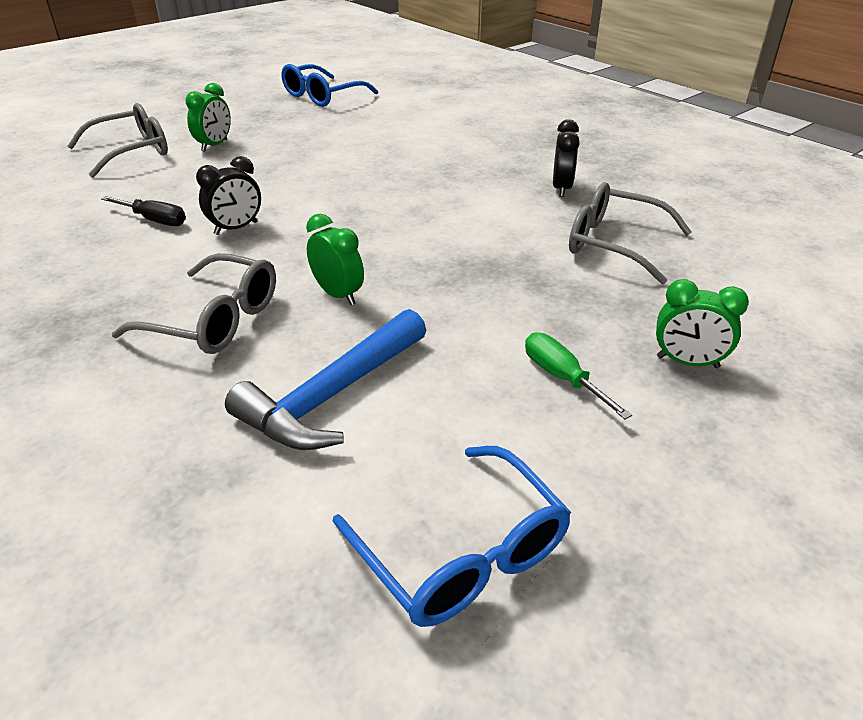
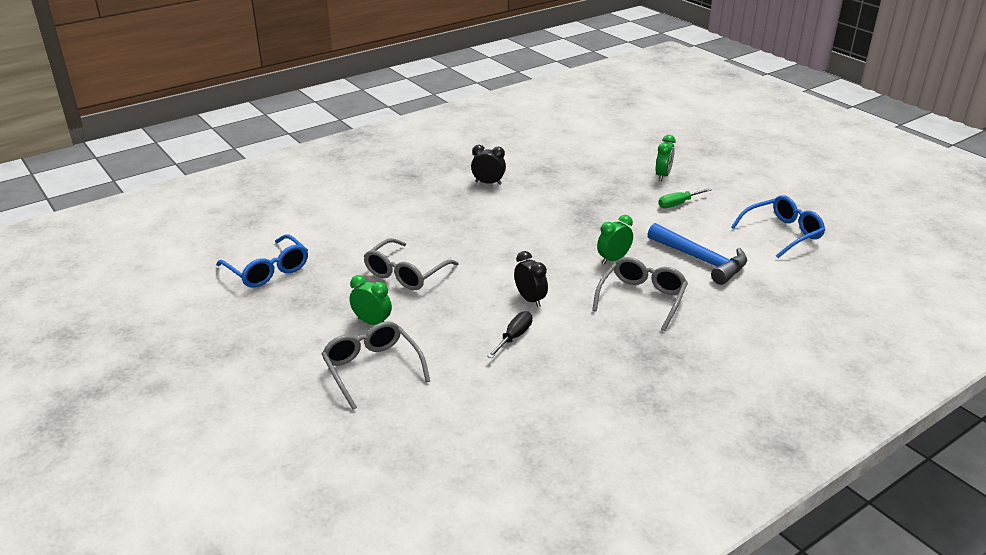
camera: 85 degrees left, 5 degrees down
(614, 244) = (559, 177): grey glasses -> grey glasses (406, 274)

